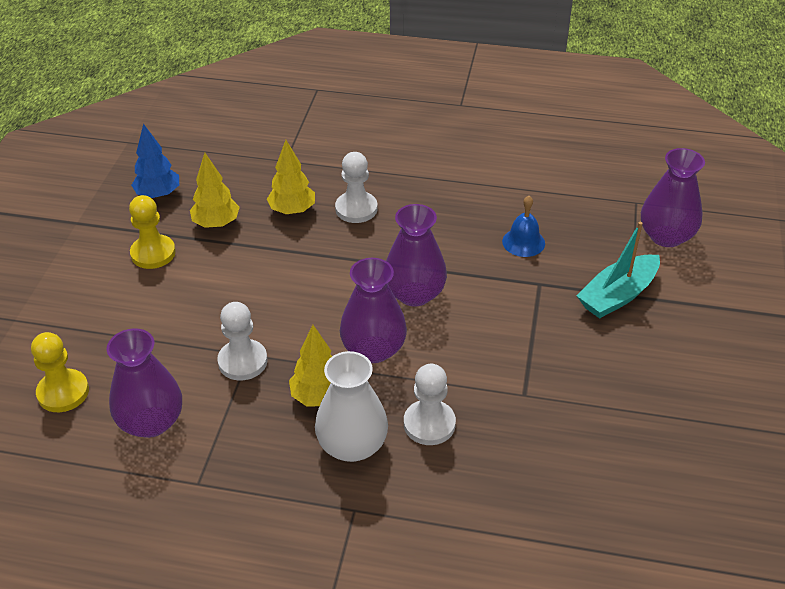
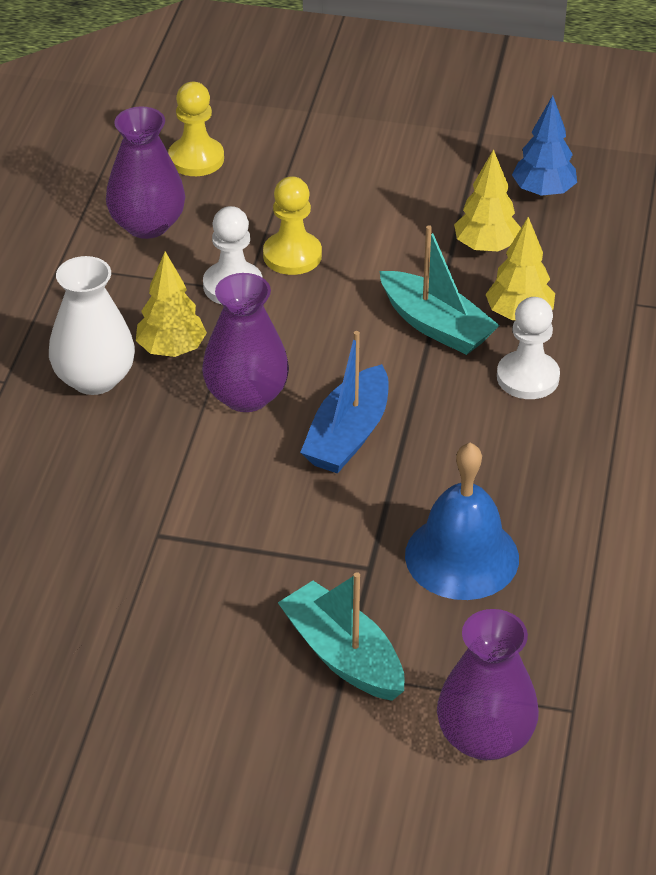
camera: 90 degrees right, 0 degrees up
(153, 253) = (424, 199): yellow pawn -> yellow pawn (292, 255)
(300, 250) = (436, 325): none -> turquoise boat
(414, 294) = (348, 435): purple vase -> blue boat
(429, 424) = (118, 444): white pawn -> none
(523, 242) = (462, 556): blue bell -> blue bell, size x1.71

